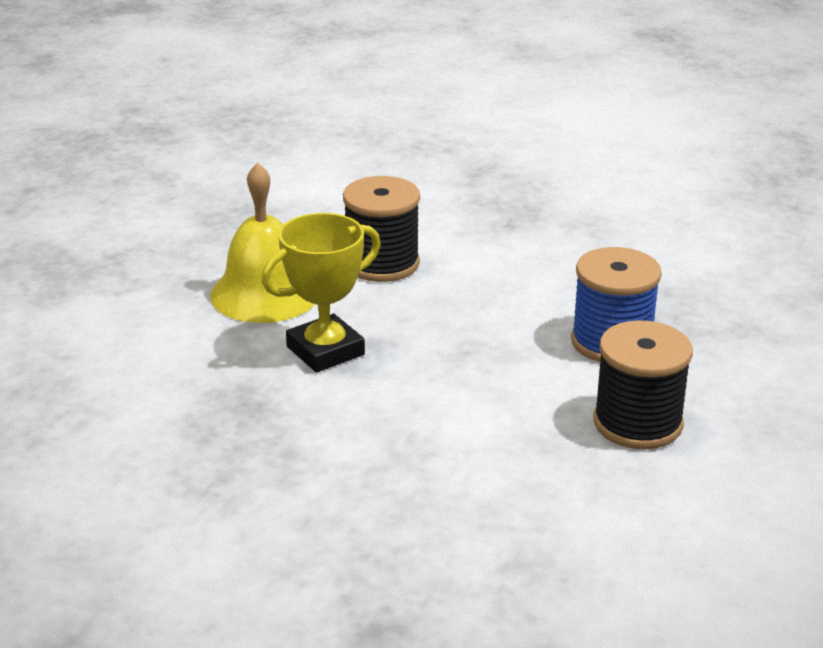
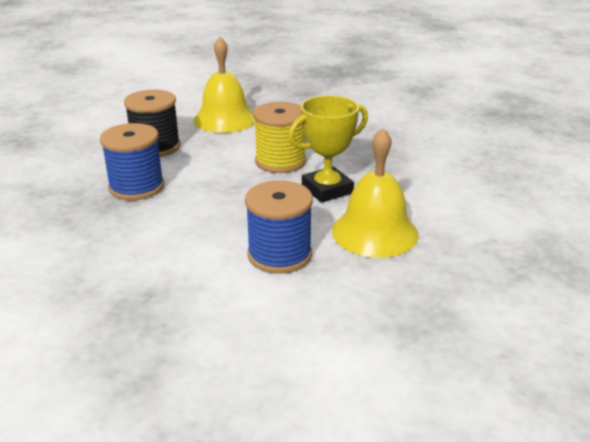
camera: 175 degrees left, 0 degrees up
(382, 263) = (279, 255): black spool -> blue spool
(405, 401) = (280, 161): none -> yellow spool
(544, 510) = (225, 119): none -> yellow bell

